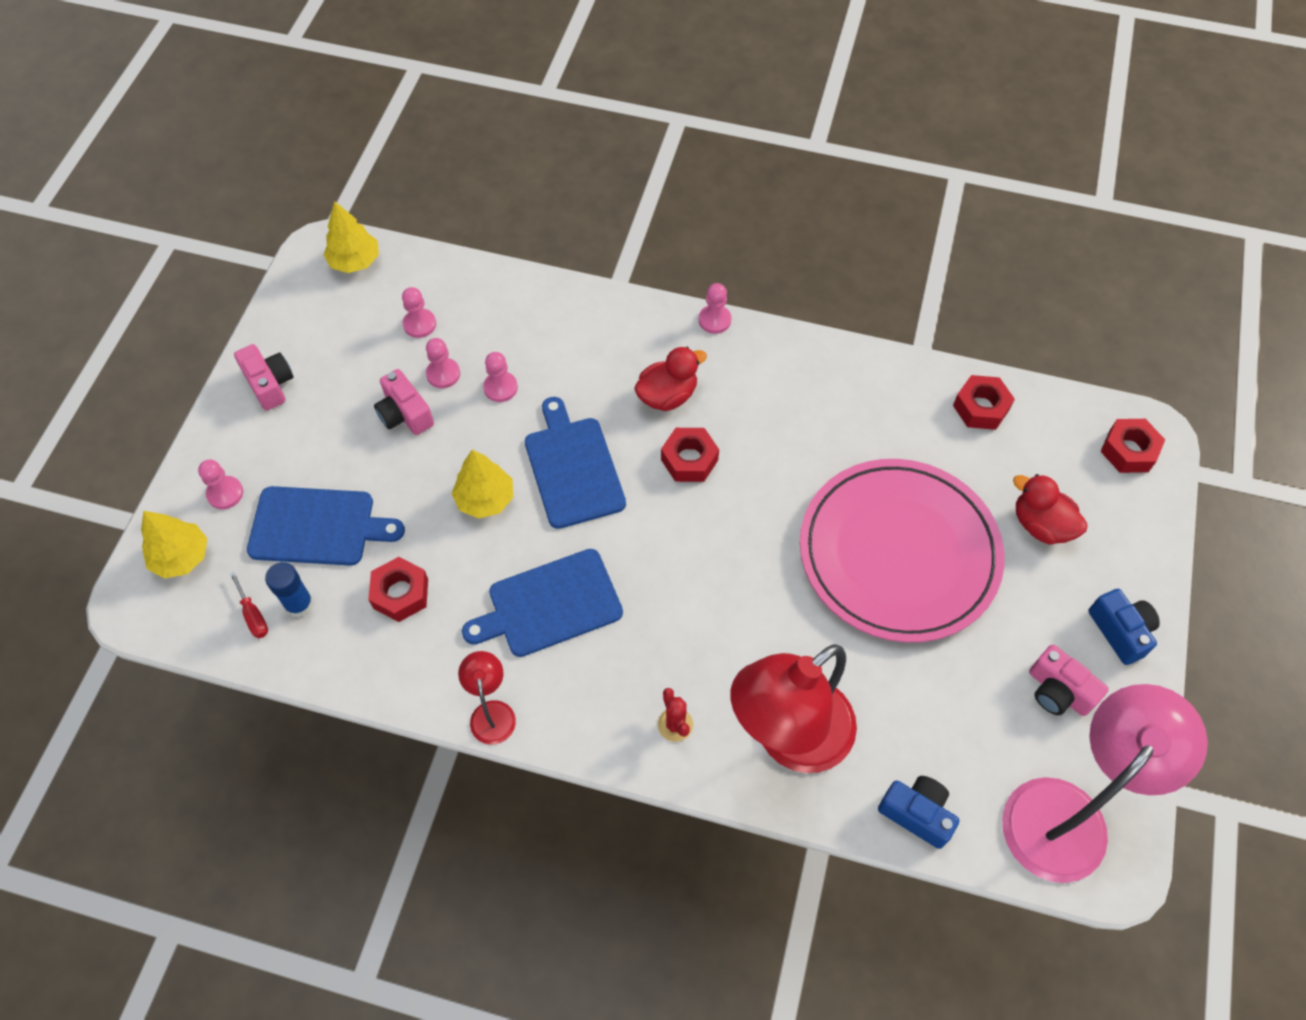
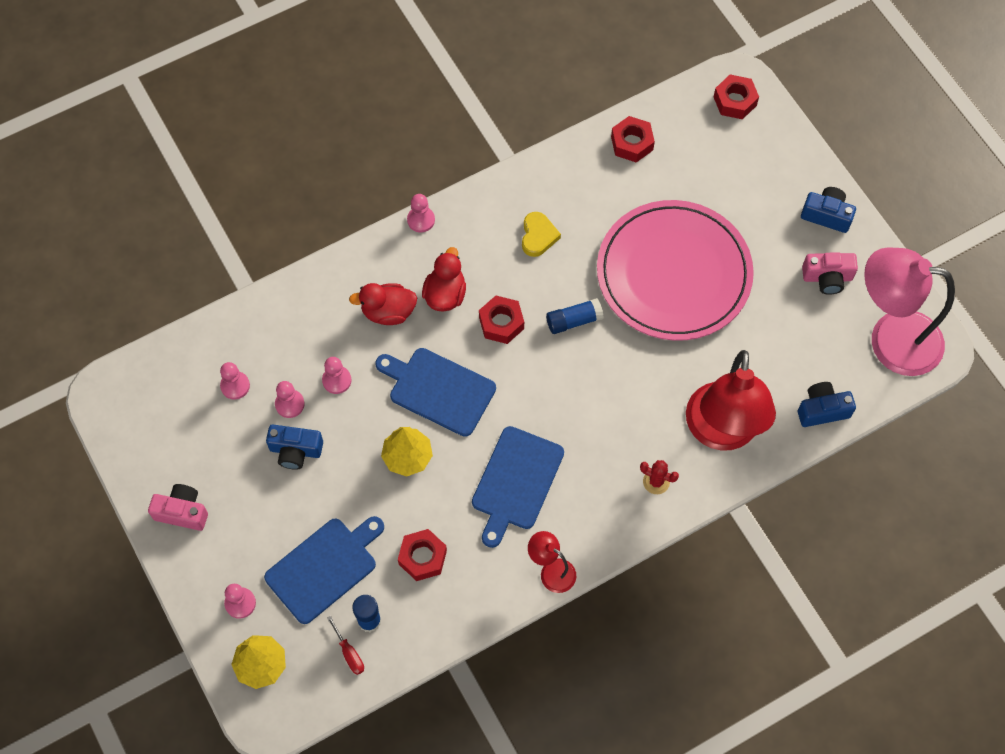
camera: 45 degrees left, 5 degrees up
(253, 615) = (349, 653): red screwdriver -> red screwdriver turned 45 degrees clockwise
(355, 261) = (138, 382): yellow tree -> none
(405, 414) = (295, 451): pink camera -> blue camera
(757, 513) = (573, 321): none -> blue glue stick
(804, 415) = (538, 236): none -> yellow heart
(1041, 525) = (731, 188): red duck -> red duck (388, 312)
(1067, 812) = (890, 339): pink lamp -> pink lamp turned 75 degrees counterclockwise

